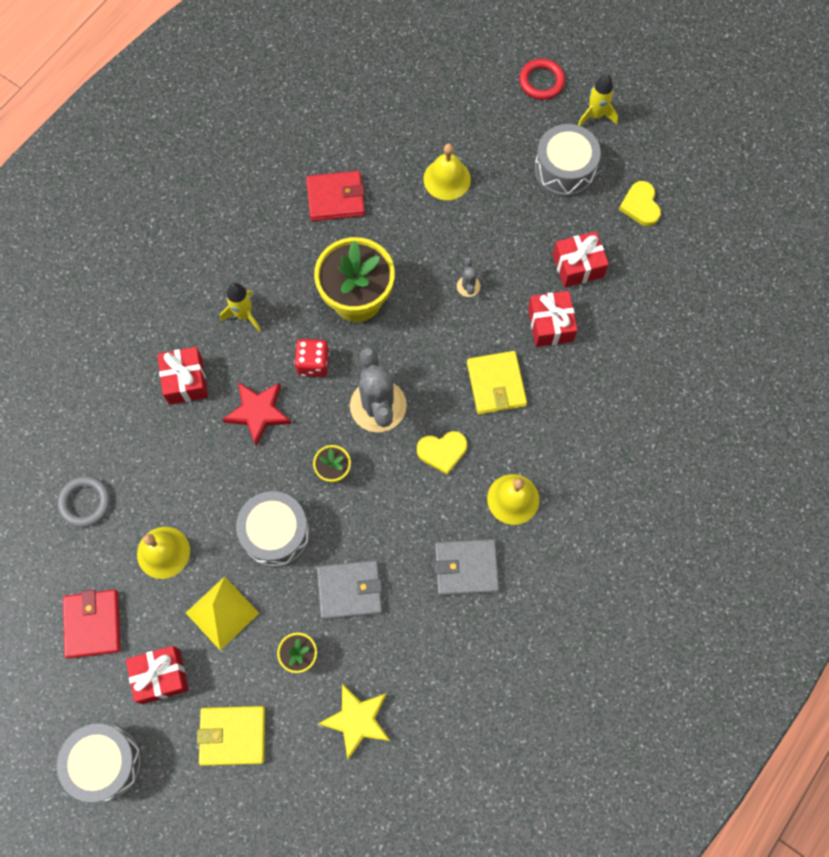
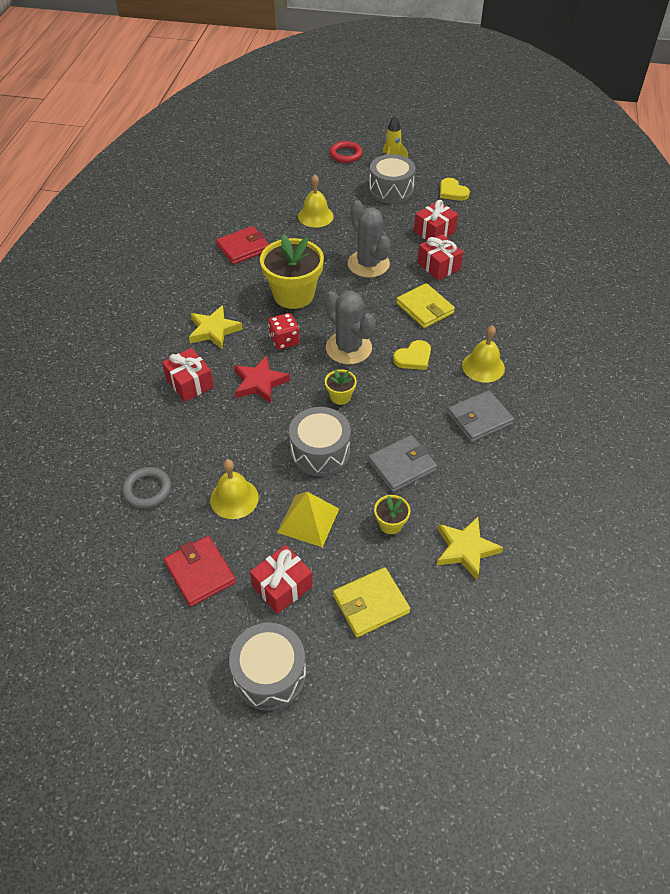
camera: 25 degrees left, 20 degrees down
(244, 315) = (214, 330): yellow rocket -> yellow star
(468, 286) = (368, 264): grey cactus -> grey cactus, size x2.30

